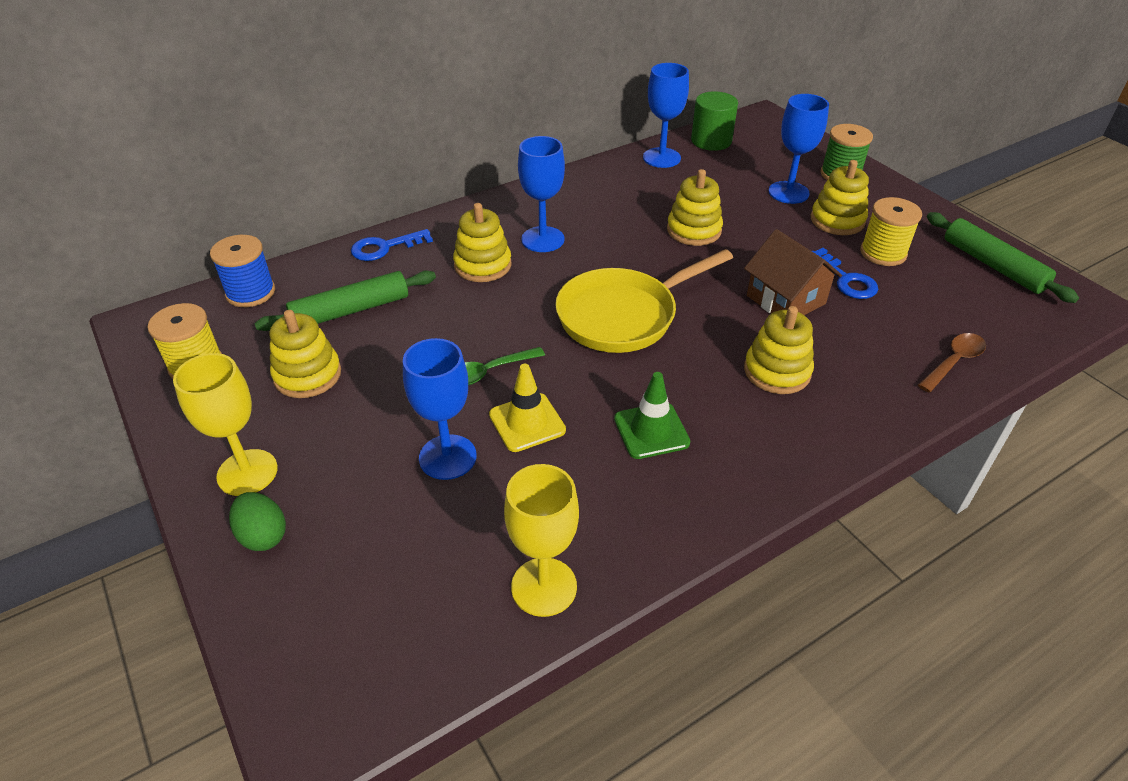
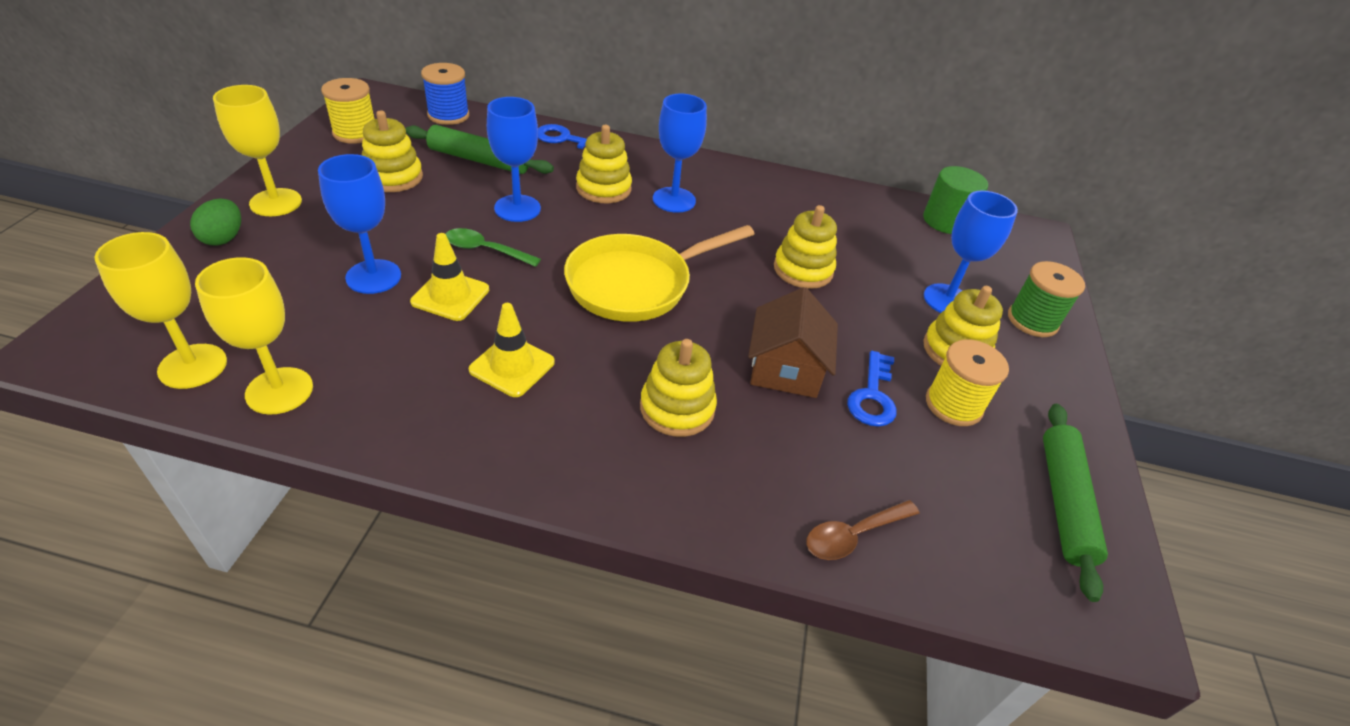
camera: 40 degrees right, 0 degrees up
(448, 635) = (193, 366): none -> yellow goblet
(623, 316) = (635, 284): yellow pan -> yellow pan turned 45 degrees counterclockwise
(651, 431) = (512, 366): green traffic cone -> yellow traffic cone
(661, 158) = (875, 206): blue goblet -> blue goblet (517, 208)
(954, 362) = (853, 535): brown spoon -> brown spoon turned 150 degrees clockwise

